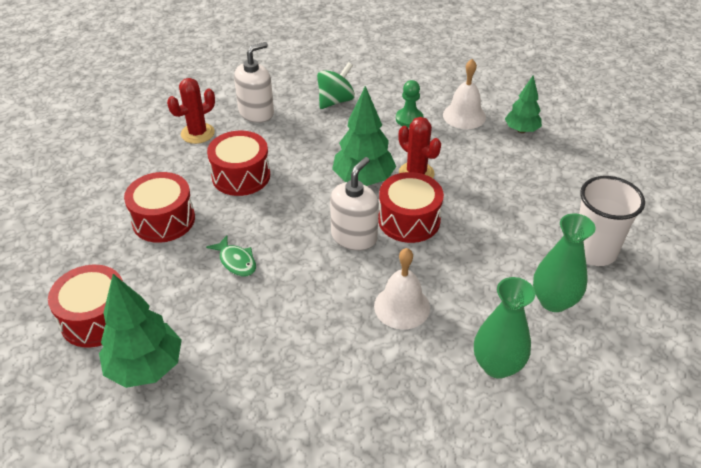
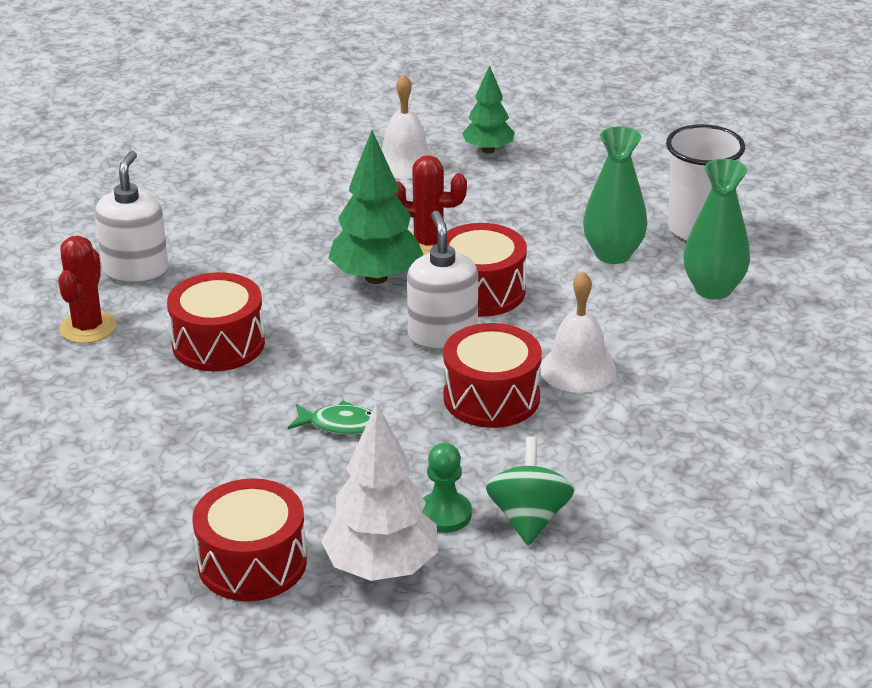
camera: 40 degrees left, 10 degrees down
(145, 367) = (381, 568): green tree -> white tree
(163, 220) = (186, 433): red drum -> red drum (491, 397)
(335, 101) = (224, 213): green spinning top -> green spinning top (529, 518)
(409, 119) = (344, 193): green pawn -> green pawn (444, 514)
(497, 365) = (728, 367): green vase -> green vase (613, 254)

